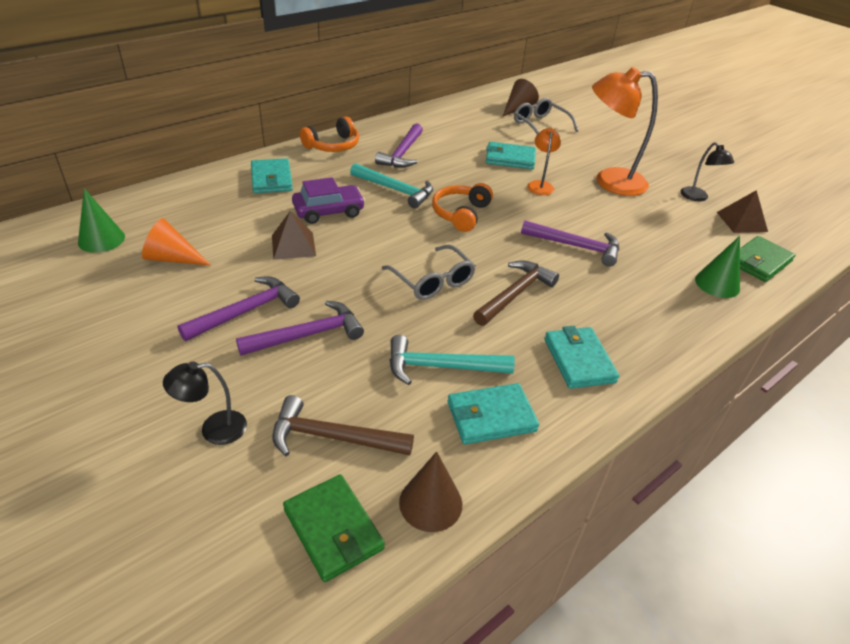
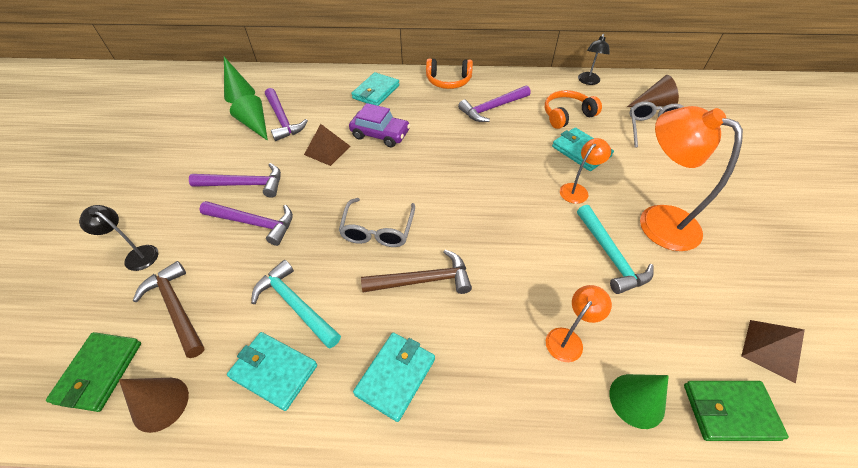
camera: 45 degrees right, 10 degrees up
(173, 258) = (255, 125): orange cone -> green cone
(395, 190) = (447, 138): turquoise hammer -> turquoise hammer (610, 256)
(461, 214) = (471, 183): orange headphones -> orange headphones (567, 115)
(576, 246) = (533, 268): purple hammer -> purple hammer (282, 120)
(646, 274) = (568, 339): none -> orange lamp
(697, 197) = (747, 290): black lamp -> black lamp (588, 81)

